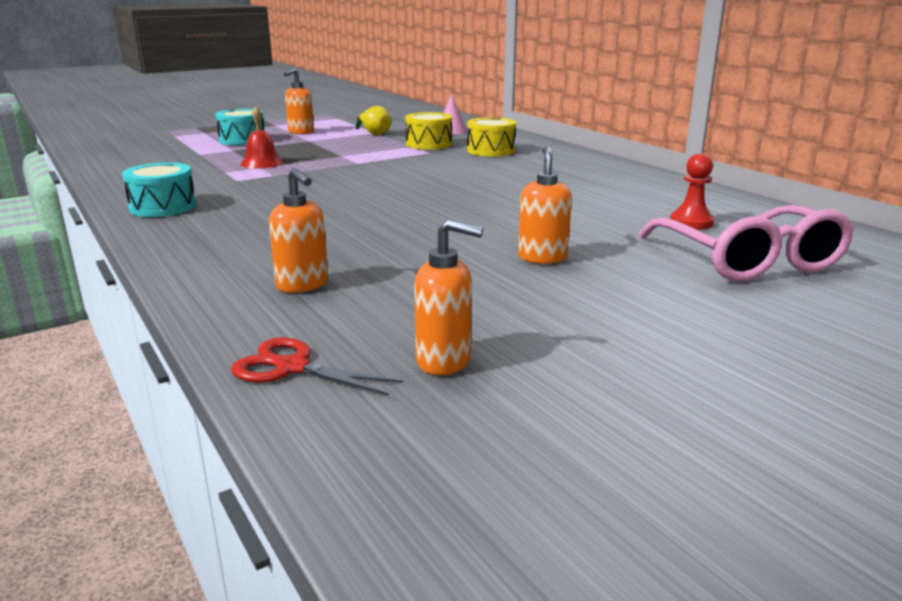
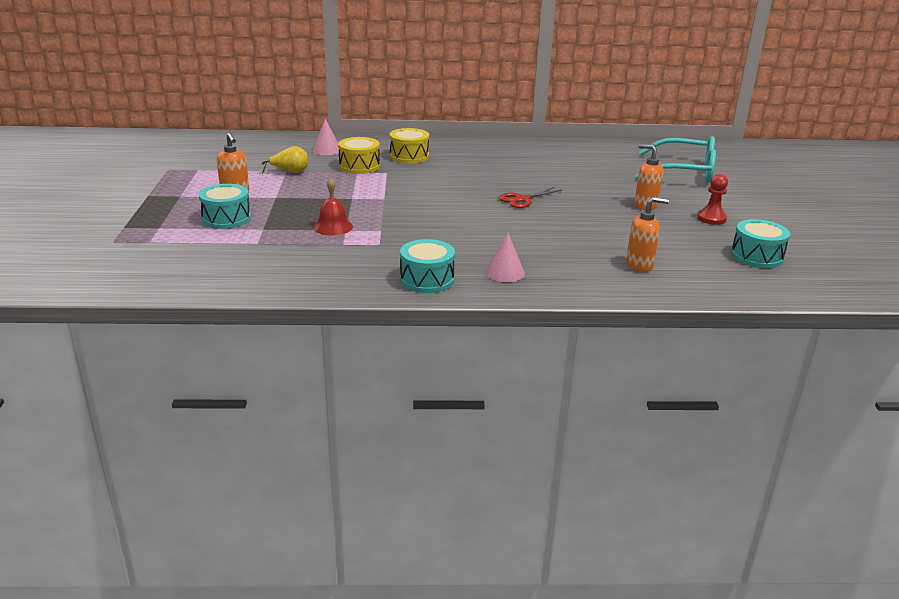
camera: 60 degrees left, 5 degrees up
(209, 229) = (504, 272): none -> pink cone
(292, 367) = (746, 287): red scissors -> red scissors (522, 199)
(444, 361) = (756, 256): orange soap dispenser -> turquoise drum
(691, 222) = (621, 163): red pawn -> red pawn (711, 218)
(749, 260) = (684, 172): pink glasses -> turquoise glasses

